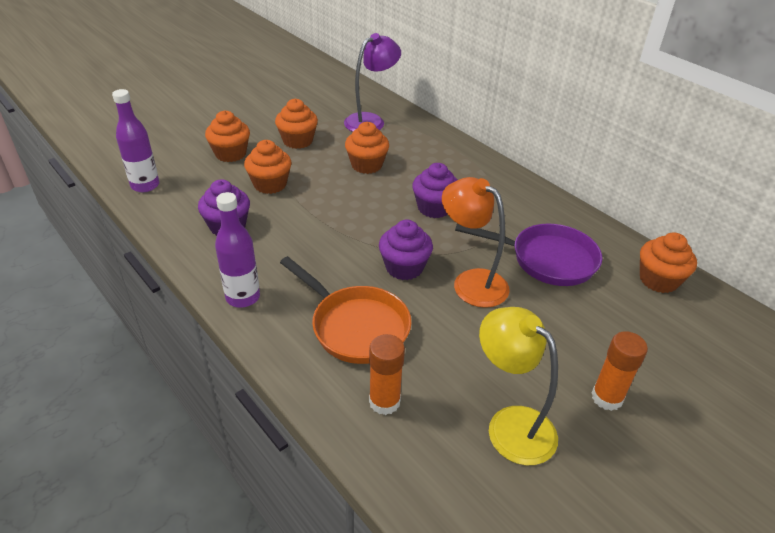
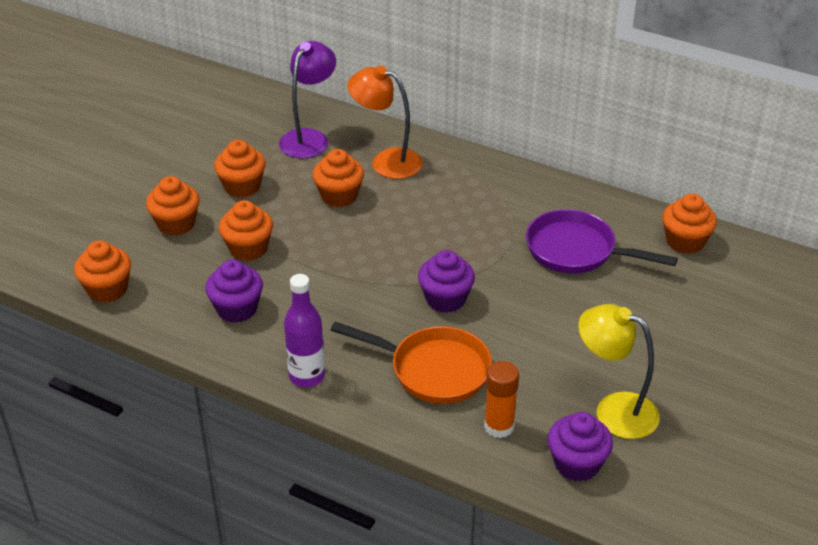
camera: 20 degrees left, 0 degrees up
(145, 185) = (107, 289): purple bottle -> orange cupcake
(434, 208) = (439, 226): purple cupcake -> purple cupcake (577, 464)
(471, 282) = (517, 294): orange lamp -> orange lamp (386, 161)
(547, 259) = (576, 250): purple pan -> purple pan turned 150 degrees counterclockwise
(607, 397) = (682, 363): orange glue stick -> none

